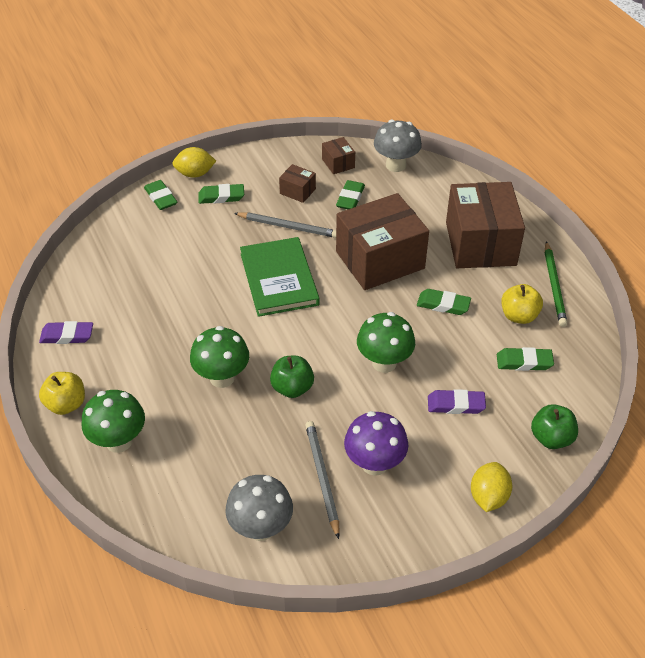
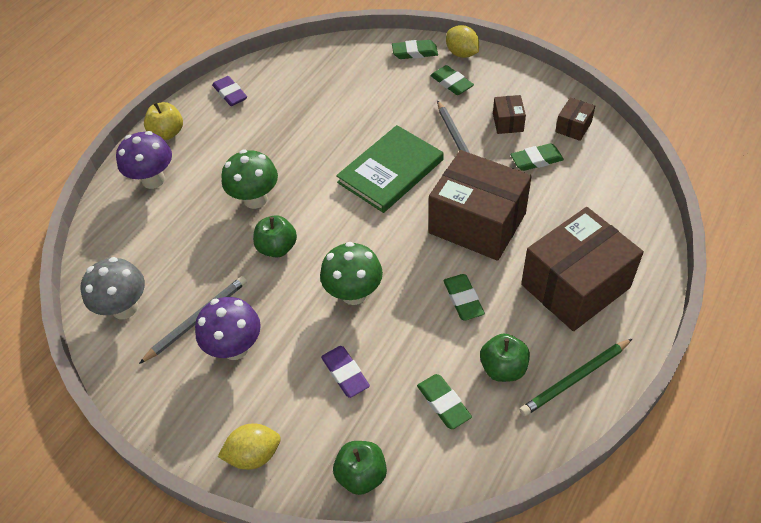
camera: 60 degrees right, 5 degrees up
(119, 441) = (153, 180): green mushroom -> purple mushroom
(161, 198) = (415, 52): green eraser -> green eraser turned 60 degrees clockwise
(396, 165) = (617, 166): grey mushroom -> none
(519, 316) = (503, 368): yellow apple -> green apple

